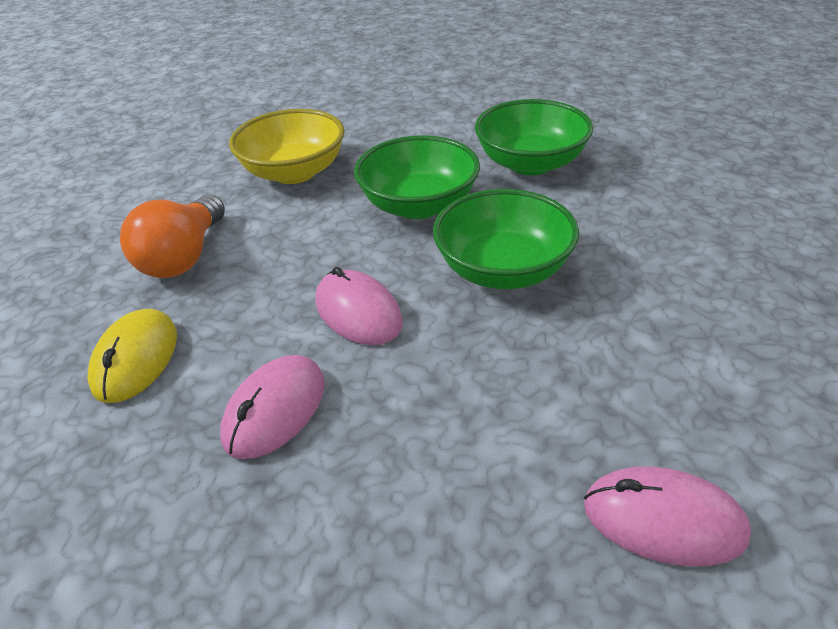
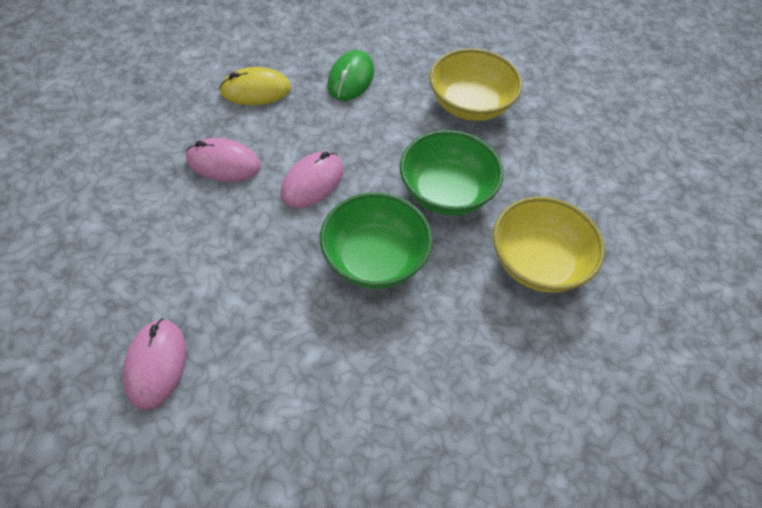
camera: 70 degrees right, 15 degrees up
(184, 257) = (351, 78): orange light bulb -> green mouse
(530, 163) = (538, 262): green bowl -> yellow bowl

